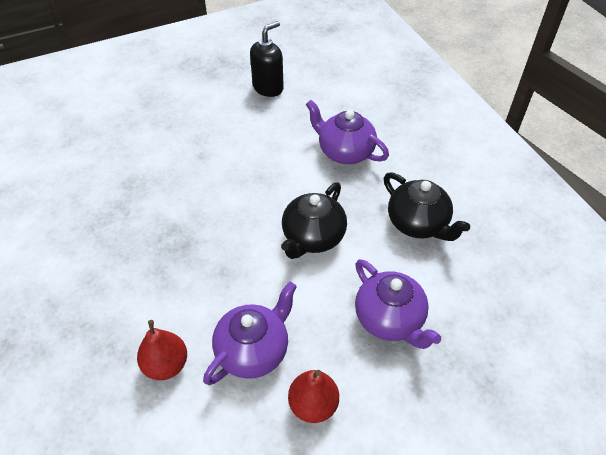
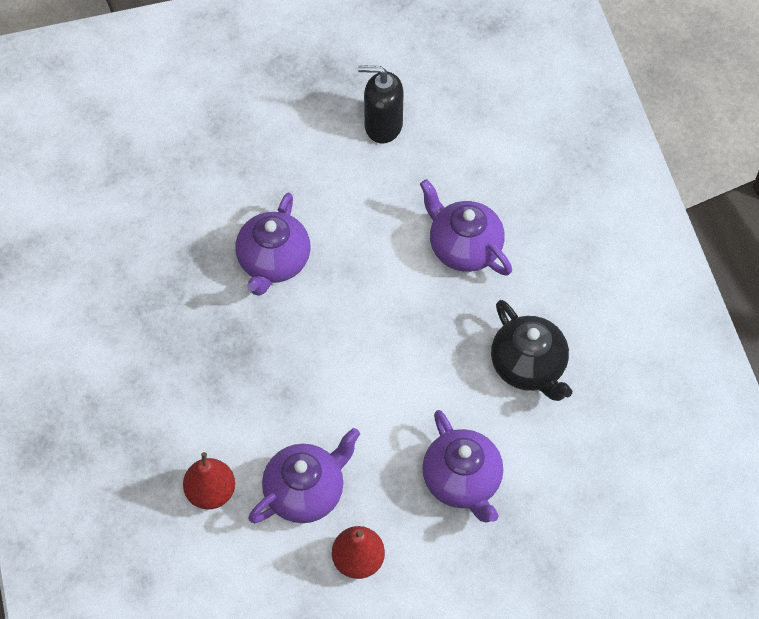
camera: 10 degrees right, 10 degrees up
(200, 179) = (273, 262): none -> purple teapot
(268, 88) = (383, 125): black soap dispenser -> black soap dispenser turned 135 degrees counterclockwise
(313, 237) = (397, 365): black teapot -> none

